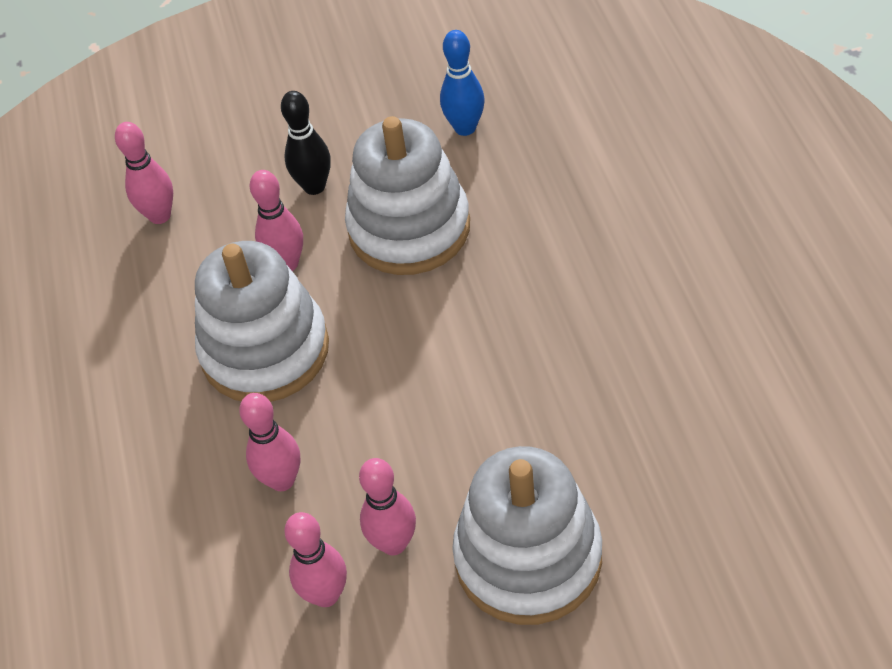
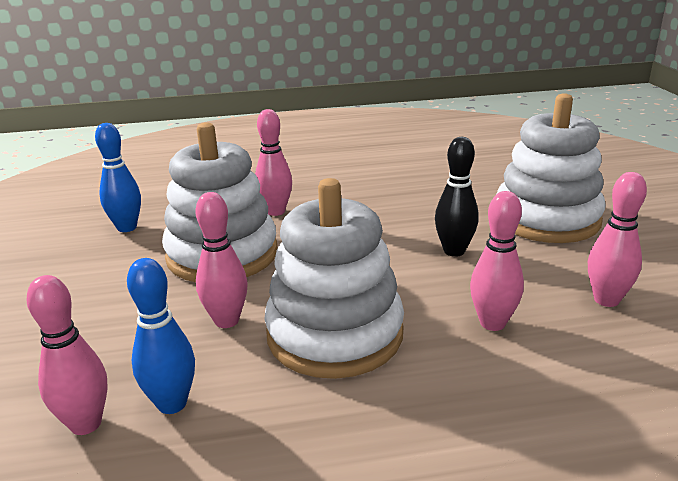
camera: 90 degrees left, 25 degrees down
(178, 258) = (172, 403): none -> blue bowling pin
(314, 186) = (132, 303): black bowling pin -> black bowling pin (454, 251)
(393, 543) = (547, 268): pink bowling pin -> pink bowling pin (276, 211)

